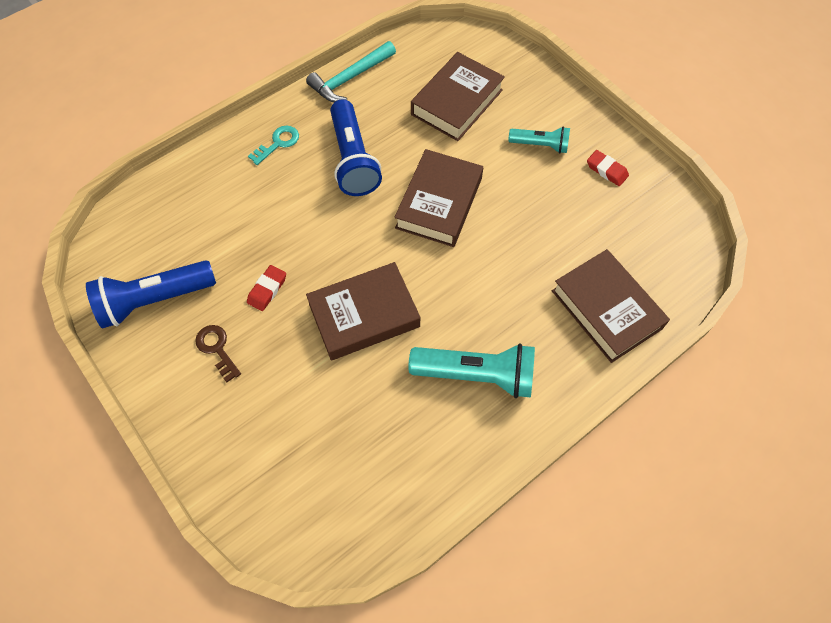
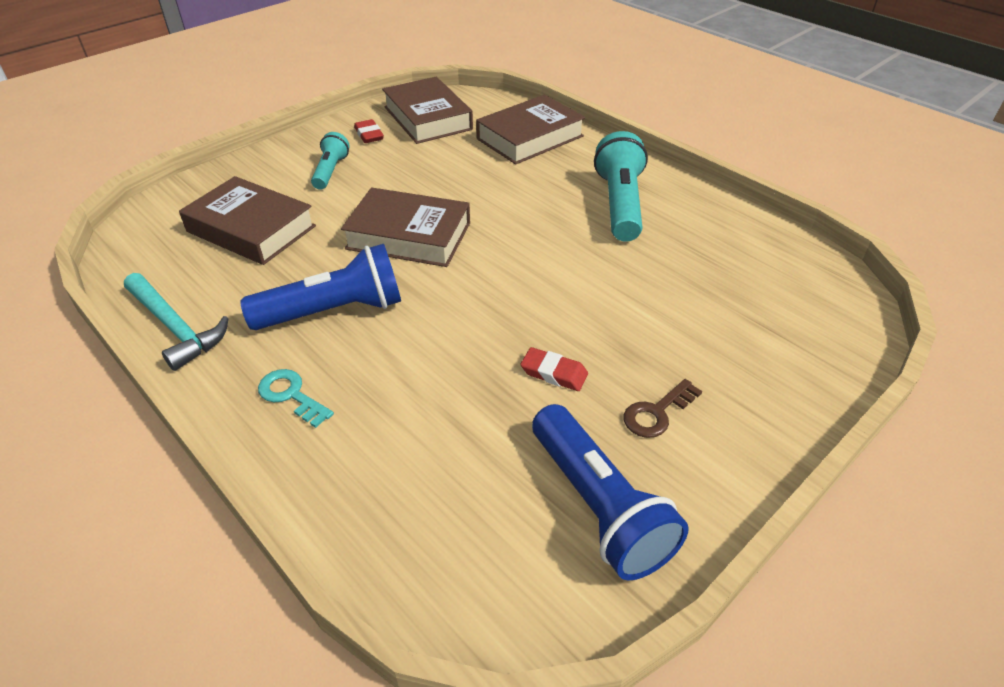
camera: 95 degrees left, 20 degrees down
(364, 315) = (571, 283): brown book -> brown book (427, 118)
(606, 170) = (369, 135): red eraser -> red eraser turned 60 degrees counterclockwise

